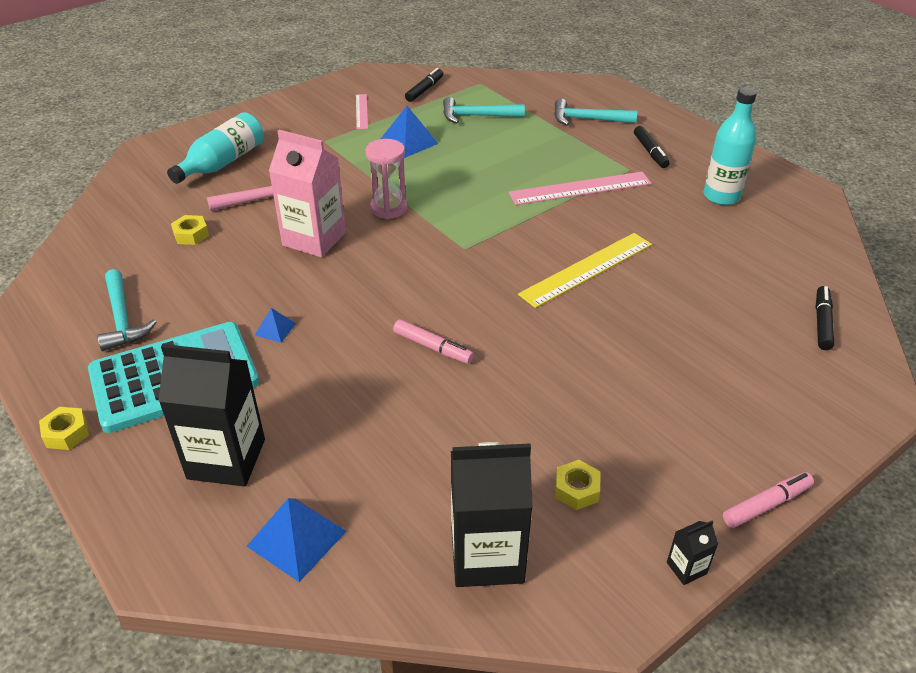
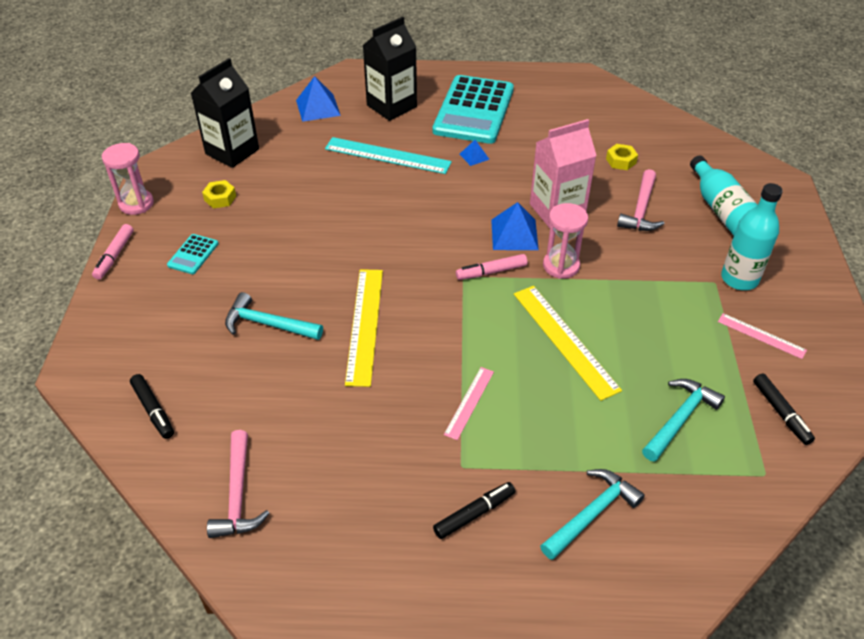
camera: 130 degrees right, 5 degrees up
(66, 433) = (469, 71): yellow nut -> none
(122, 319) = (549, 109): turquoise hammer -> turquoise hammer (267, 324)
(340, 396) = (387, 155): none -> turquoise ruler
(408, 142) = (665, 335): blue pyramid -> blue pyramid (514, 234)
(433, 347) = (382, 206): pink marker -> pink marker (491, 272)
(469, 176) = (565, 340): none -> yellow ruler
(580, 188) = (469, 402): pink ruler -> pink ruler, size x0.56
(650, 152) = (474, 514): black marker -> black marker turned 120 degrees clockwise
(673, 438) = (193, 254): none -> turquoise calculator
(686, 568) = (136, 204): black carton -> pink hourglass
(721, 196) = (346, 502): turquoise bottle -> turquoise bottle (739, 279)
(792, 238) = (238, 495): none -> pink hammer

